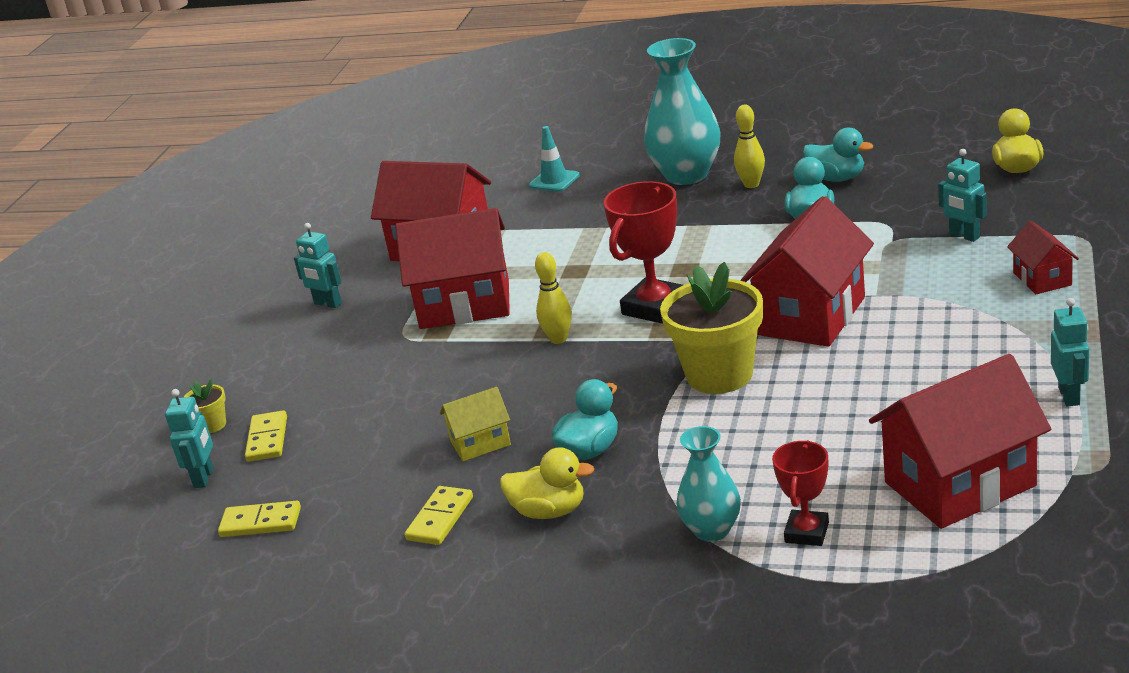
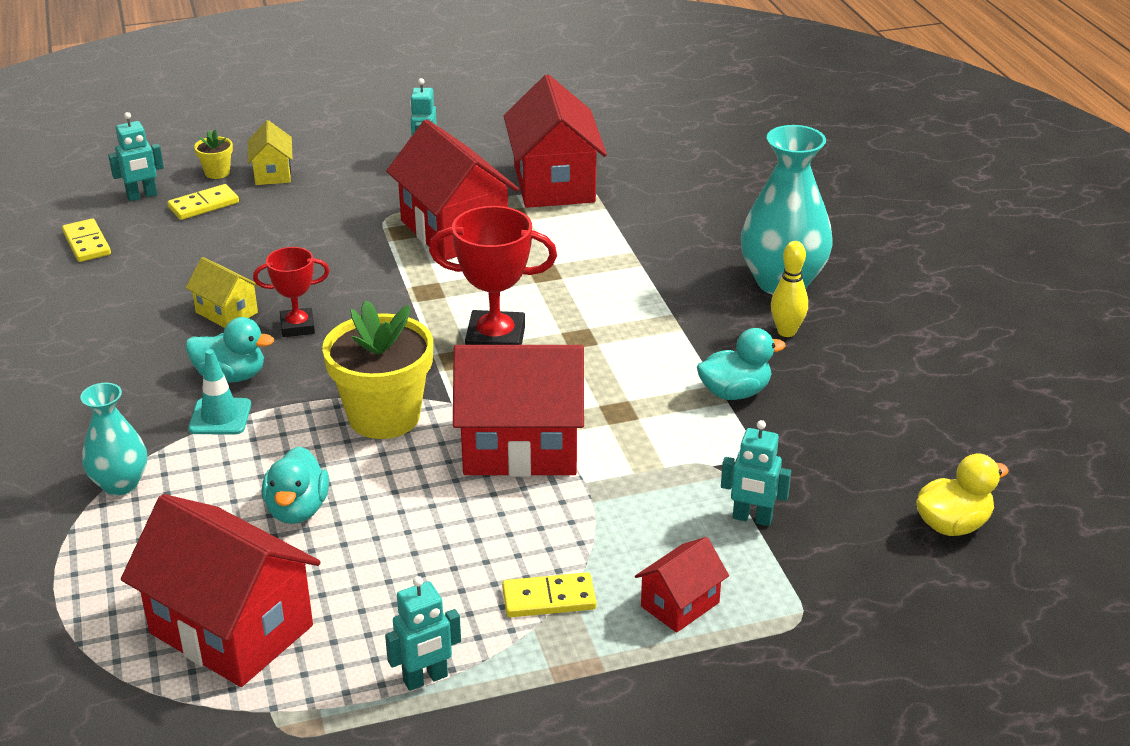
camera: 55 degrees right, 5 degrees up
(253, 391) = (272, 173): none -> yellow house
(440, 518) = (109, 328): yellow domino -> yellow domino (549, 598)
(549, 511) = (131, 382): yellow duck -> none
(554, 181) = (719, 205): turquoise traffic cone -> turquoise traffic cone (220, 417)
(558, 339) = (413, 301): yellow bowling pin -> none
(807, 532) = (127, 544): red trophy -> red trophy (297, 327)
(836, 178) = (838, 388): turquoise duck -> turquoise duck (297, 510)
(964, 236) = (752, 518): turquoise robot -> turquoise robot turned 90 degrees counterclockwise

